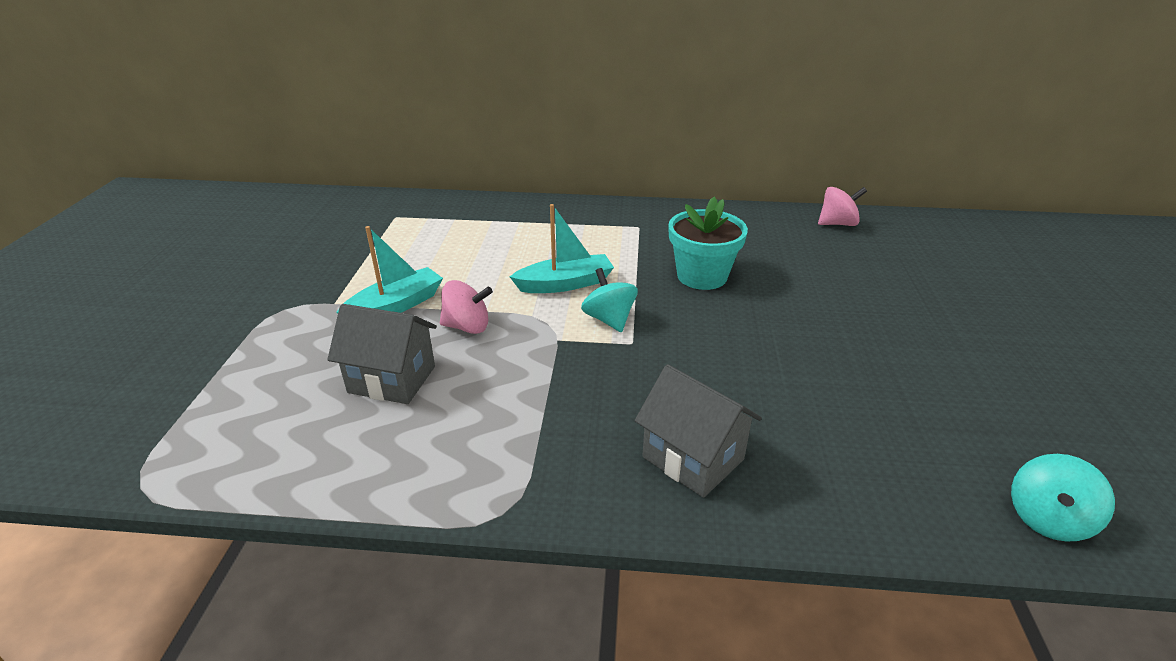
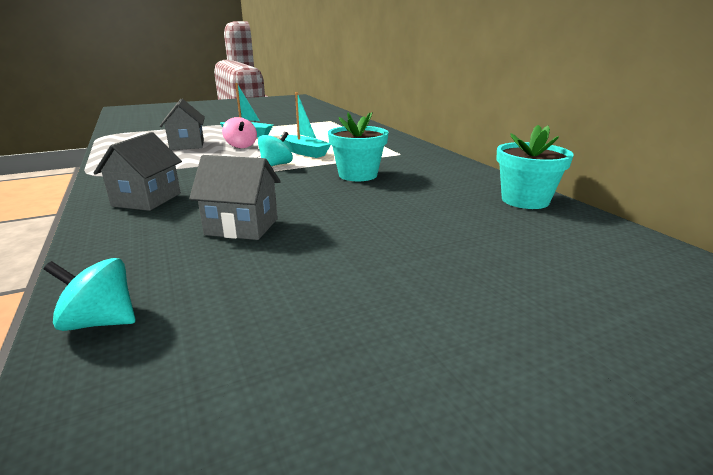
camera: 60 degrees right, 10 degrees down
(837, 224) = (525, 200): pink spinning top -> turquoise flower pot
(837, 393) = (242, 227): none -> grey house

